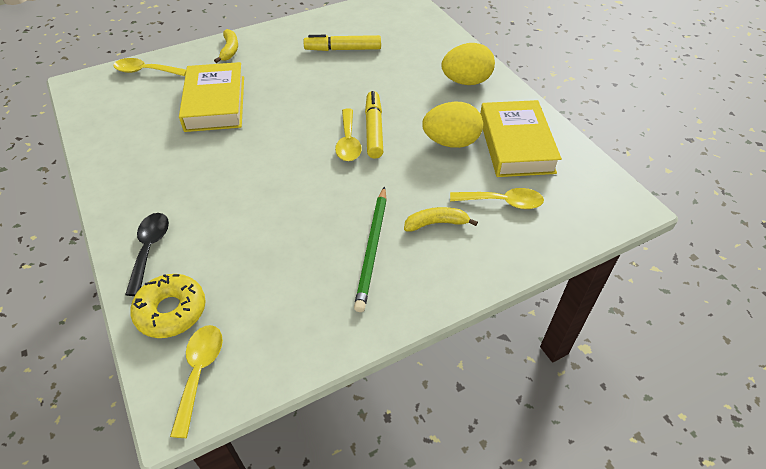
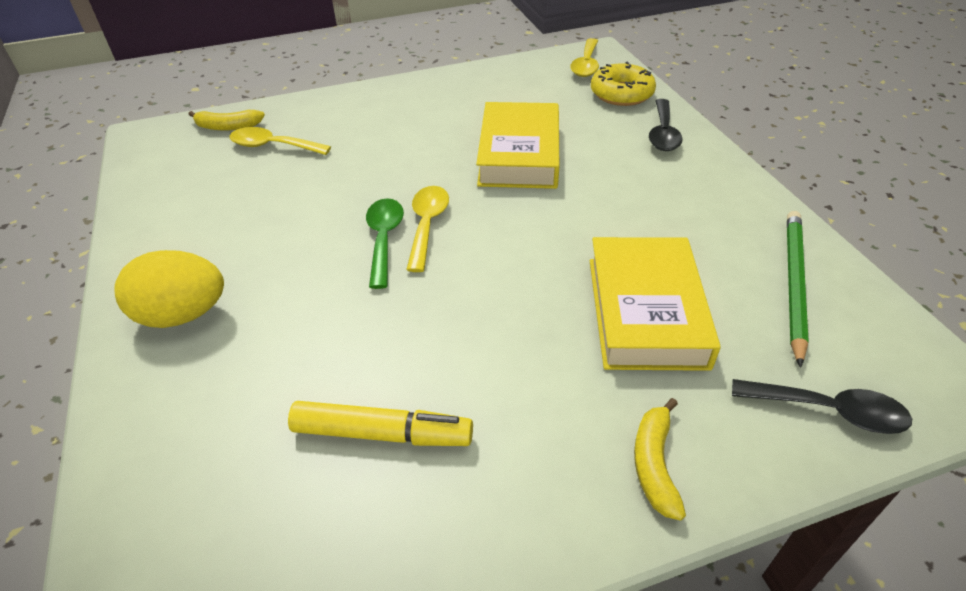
camera: 170 degrees left, 5 degrees down
(146, 71) = (828, 411): yellow spoon -> black spoon
(372, 248) = (431, 120): green pencil -> green pencil (793, 284)
(374, 130) = (384, 239): yellow marker -> green spoon
(436, 223) = (357, 134): yellow banana -> yellow banana (228, 127)
(451, 142) = (284, 213): yellow egg -> none
(516, 144) = (201, 203): yellow book -> yellow book (519, 154)

